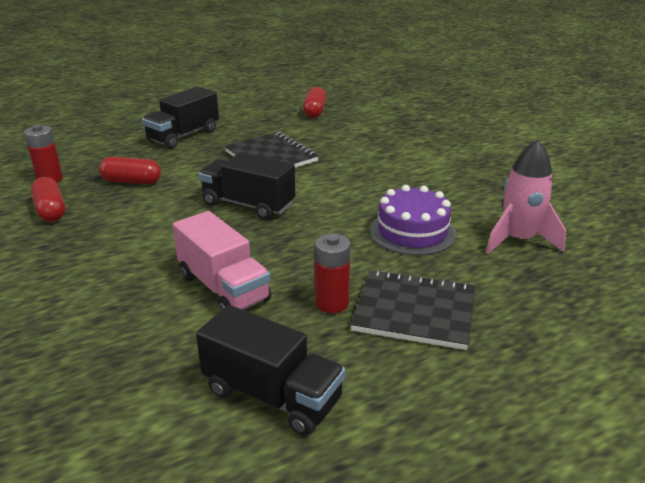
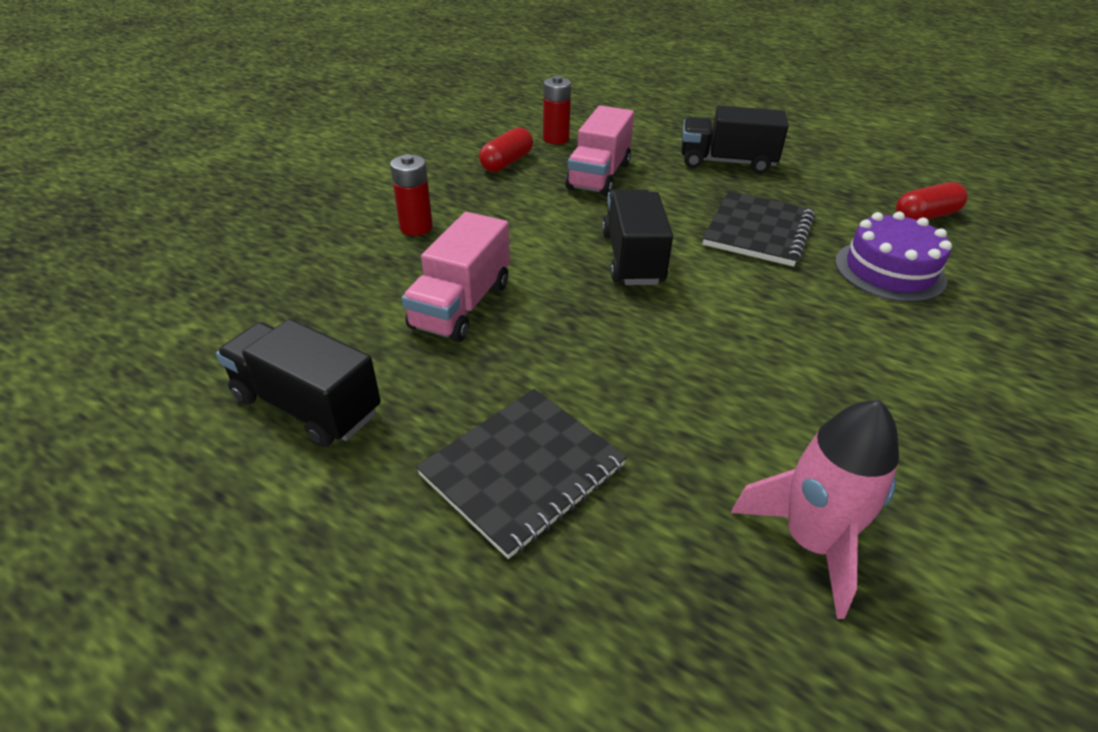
camera: 60 degrees right, 10 degrees up
(131, 181) = (599, 176): red capsule -> pink truck
(272, 395) = (307, 405): black truck -> black truck turned 120 degrees clockwise
(332, 303) = (489, 392): red battery -> red battery (416, 227)
(412, 232) = (711, 410): purple cake -> purple cake (889, 271)
(414, 311) = (523, 471): black notebook -> black notebook turned 60 degrees clockwise

